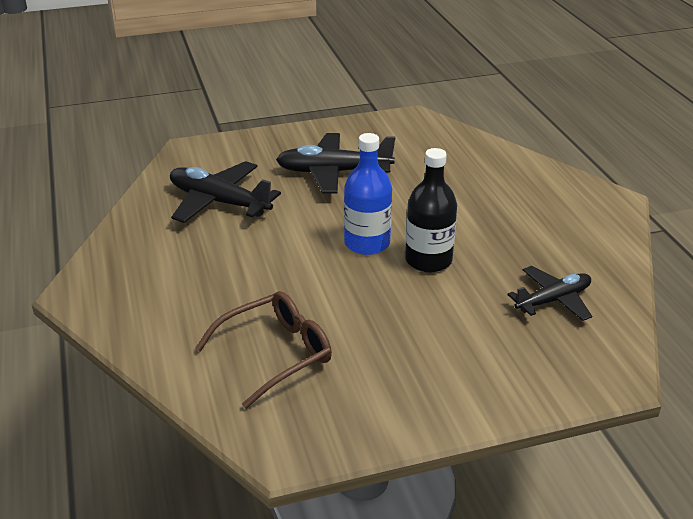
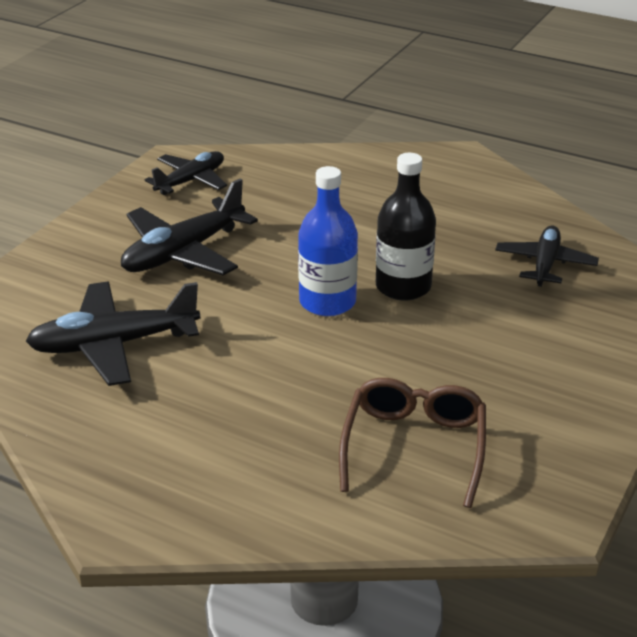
camera: 45 degrees left, 0 degrees up
(404, 134) = (190, 181): none -> black plane

